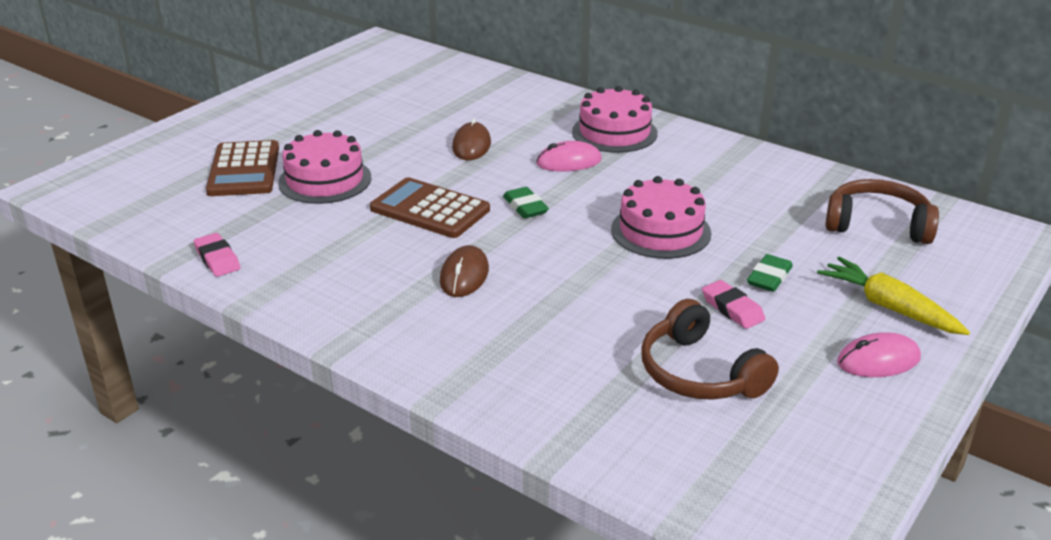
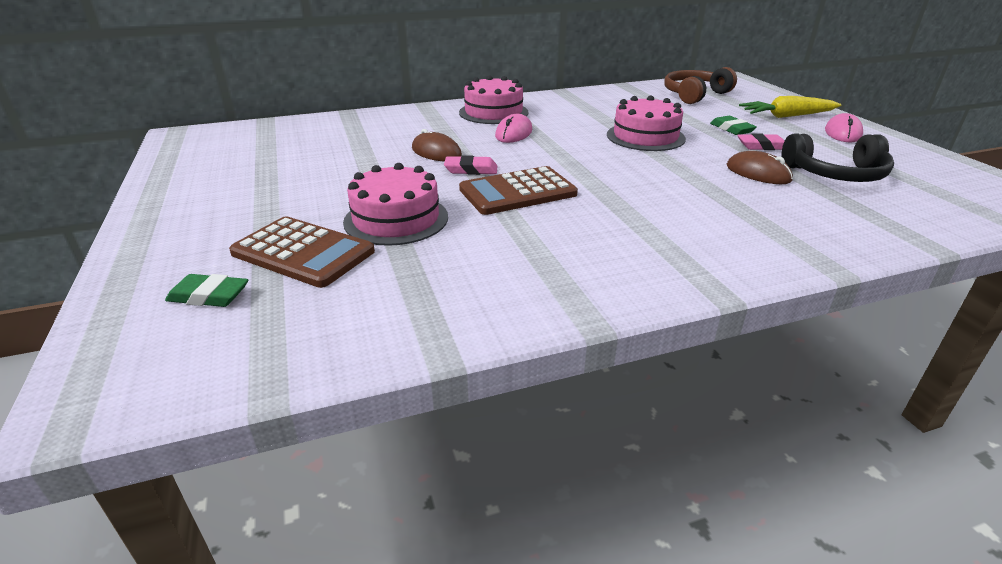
camera: 55 degrees left, 0 degrees up
(217, 259) = (475, 316): pink eraser -> pink eraser (471, 170)
(464, 275) = (642, 207): brown mouse -> brown mouse (758, 173)
(525, 207) = (560, 161): green eraser -> green eraser (209, 296)
(699, 373) = (836, 174): brown headphones -> black headphones

